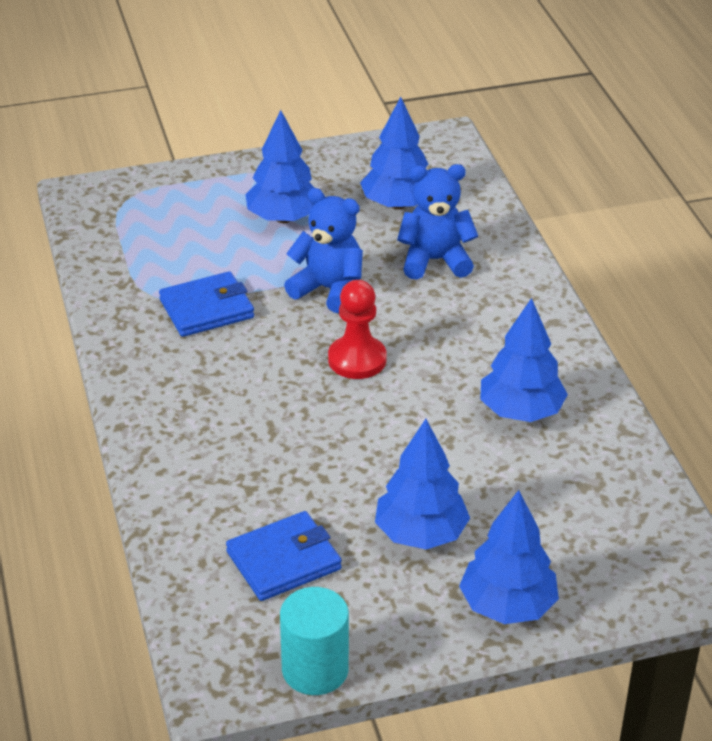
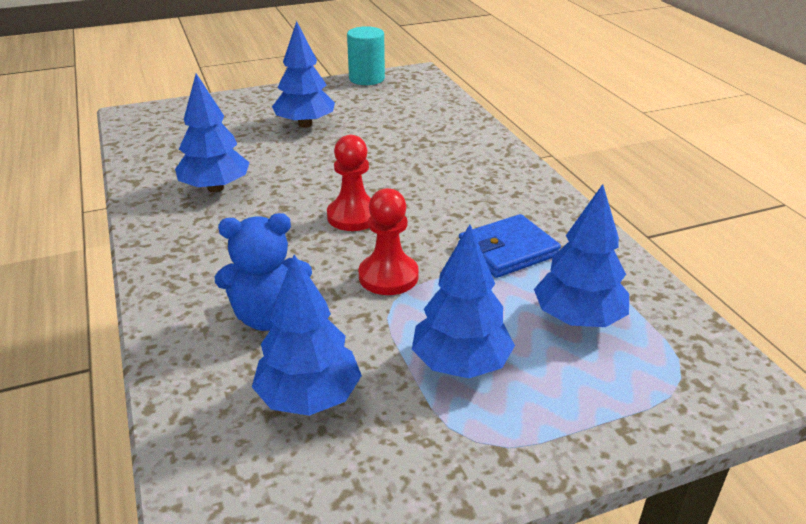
camera: 175 degrees right, 5 degrees down
(284, 560) = (392, 111): blue wallet -> none
(328, 289) = (388, 276): blue teddy bear -> red pawn
(507, 606) = (256, 101): blue tree -> blue tree (578, 318)

